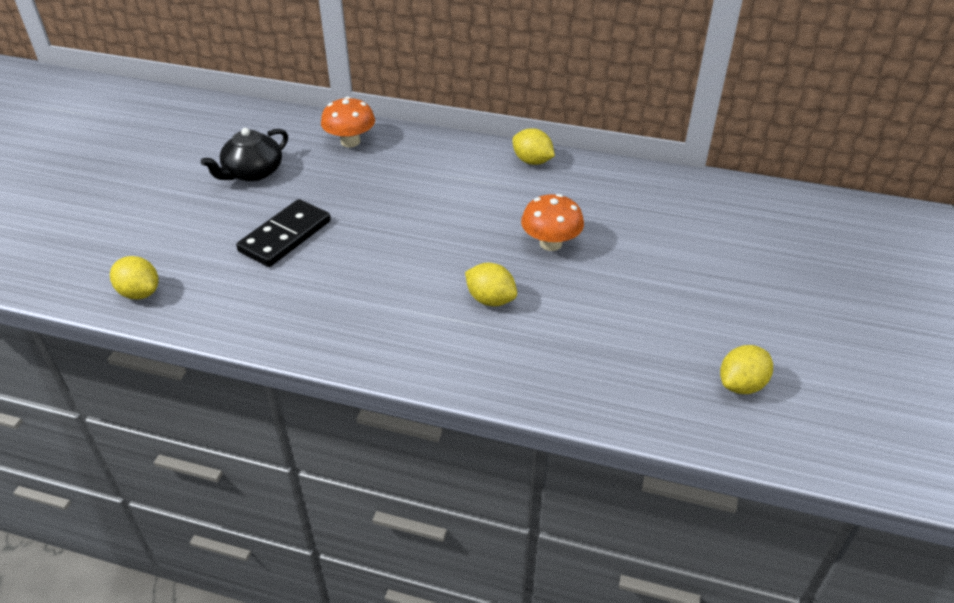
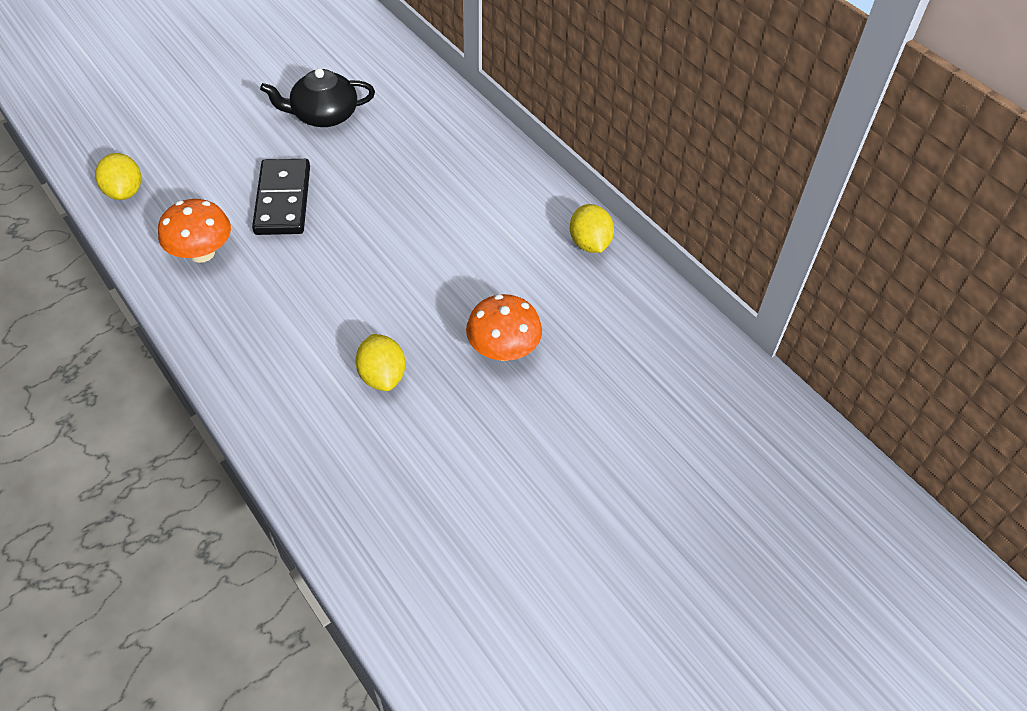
camera: 35 degrees right, 10 degrees up
(285, 236) = (283, 200): black domino -> black domino turned 75 degrees counterclockwise
(350, 142) = (440, 125): orange mushroom -> orange mushroom (202, 253)
(741, 385) = (511, 629): yellow lemon -> none

